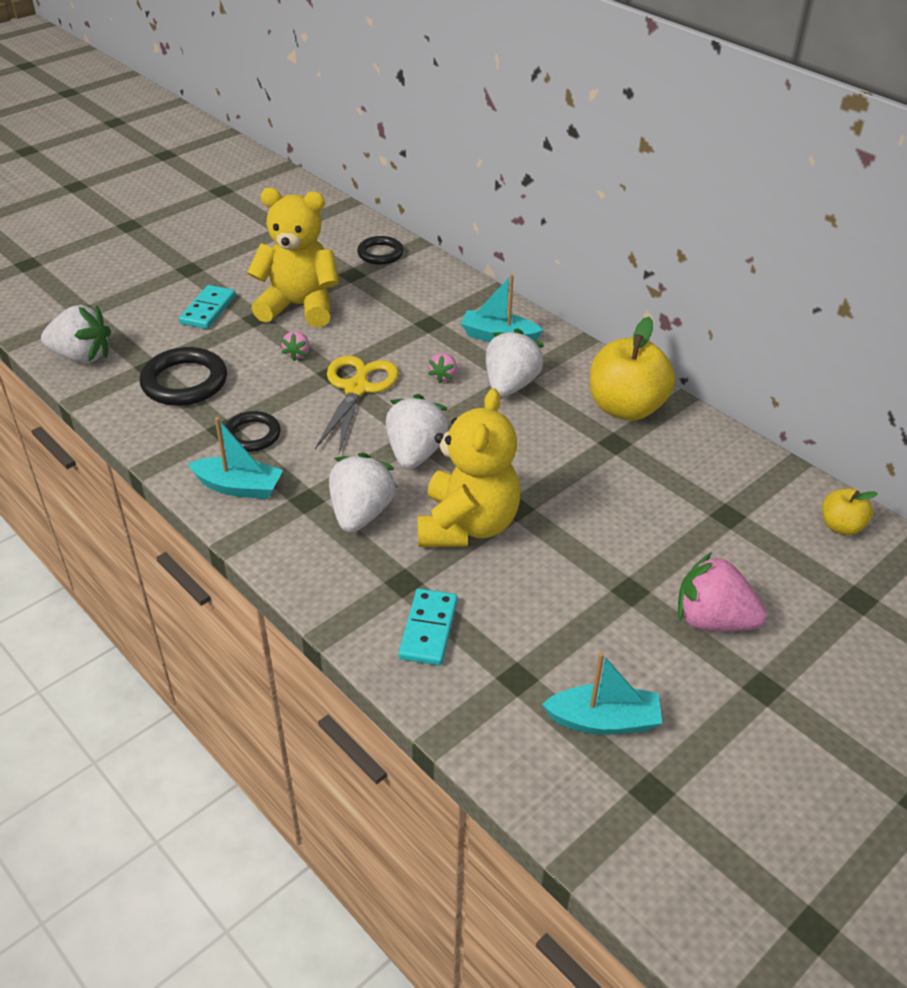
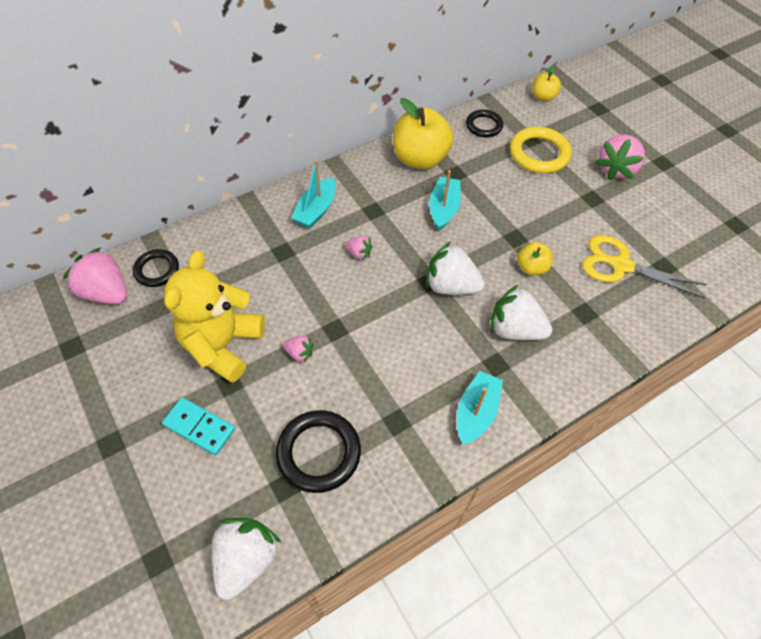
camera: 80 degrees left, 15 degrees up
(252, 435) = (409, 398): black ring -> black ring (484, 126)
(346, 233) = (106, 292): none -> pink strawberry
(357, 389) = (362, 314): yellow scissors -> yellow scissors (621, 265)
(429, 629) = (628, 305): turquoise domino -> none
(467, 525) = (531, 268): yellow teddy bear -> yellow apple
(510, 385) = (380, 215): white strawberry -> none
(604, 721) = (692, 233): turquoise boat -> turquoise boat (443, 209)
(700, 526) = (539, 154): none -> yellow ring

